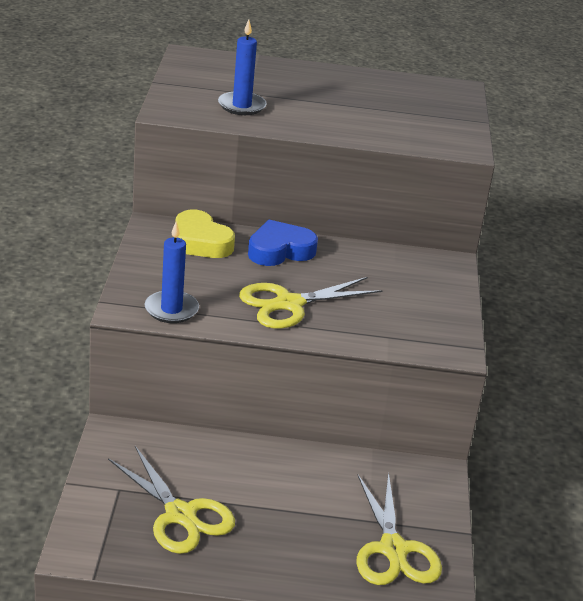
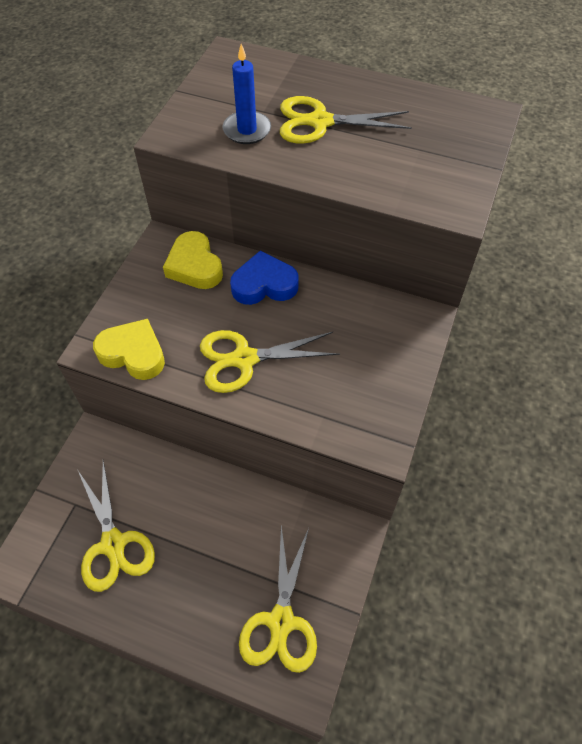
camera: 20 degrees right, 25 degrees up
(171, 309) = (133, 353): blue candle -> yellow heart
(308, 98) = (320, 122): none -> yellow scissors

